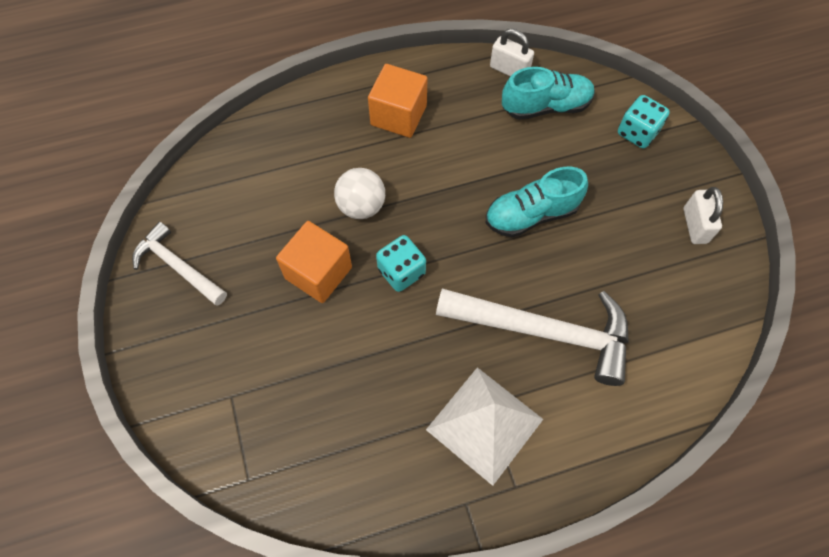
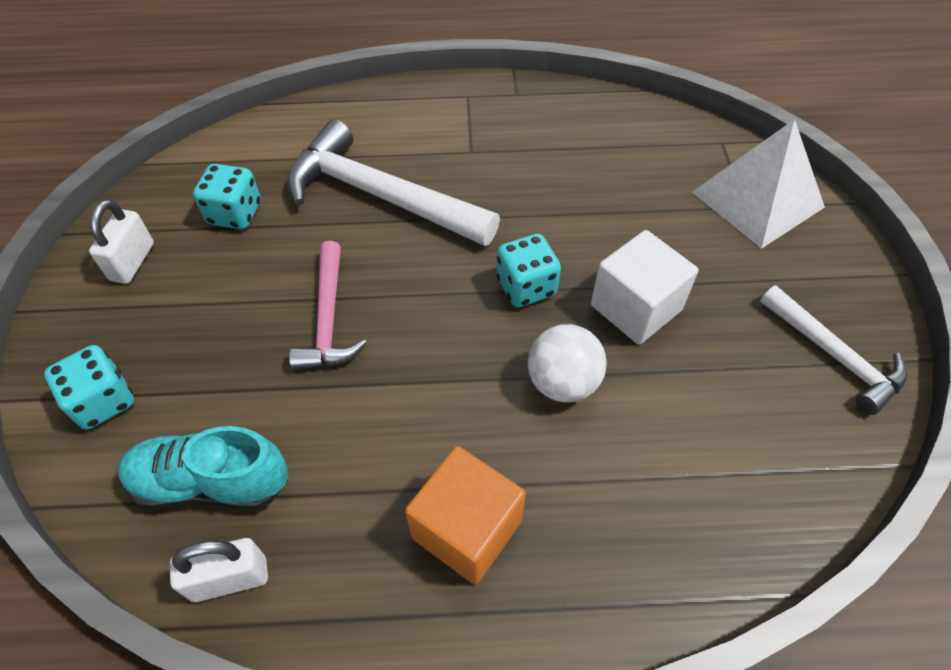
camera: 165 degrees left, 10 degrees down
(318, 273) = (635, 308): orange cube -> white cube
(484, 424) = (478, 138): white pyramid -> white pyramid (757, 199)
(509, 70) = (230, 579): white padlock -> white padlock turned 60 degrees counterclockwise
(531, 214) = (328, 319): turquoise shoe -> pink hammer
(650, 285) = (235, 214): none -> turquoise dice

